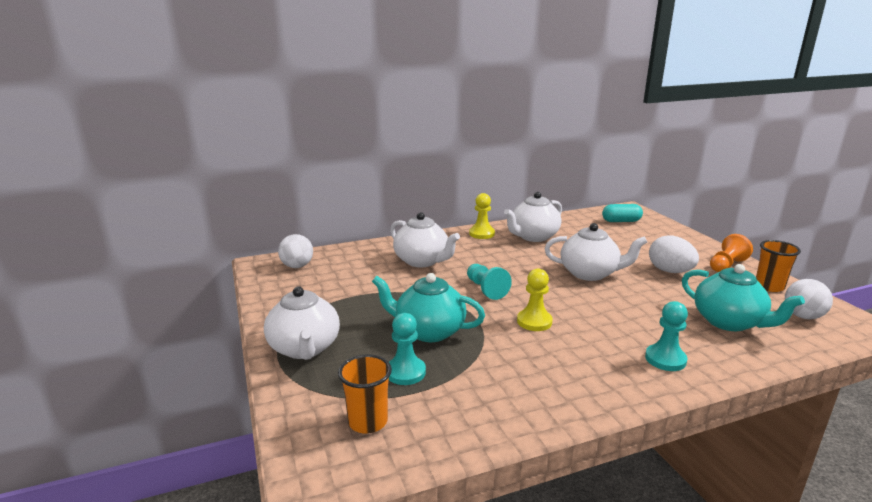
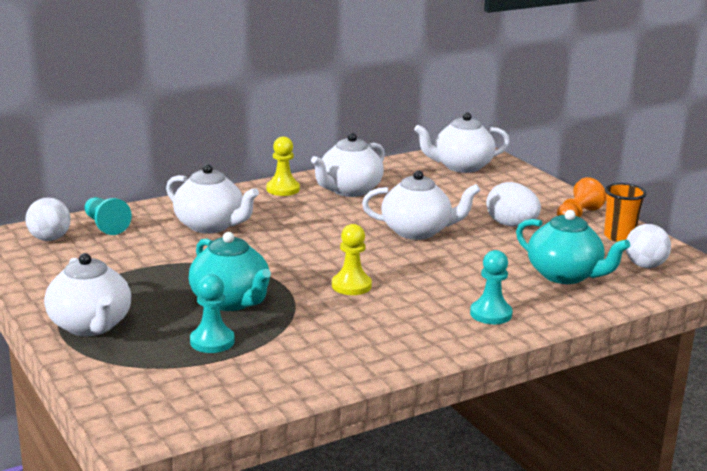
camera: 10 degrees left, 0 degrees up
(368, 422) = (181, 386): orange cup -> none
(428, 331) = (231, 301): turquoise teapot -> turquoise teapot turned 135 degrees counterclockwise
(486, 289) = (293, 255): turquoise pawn -> turquoise pawn (105, 225)
(621, 221) = (461, 167): turquoise capsule -> white teapot

